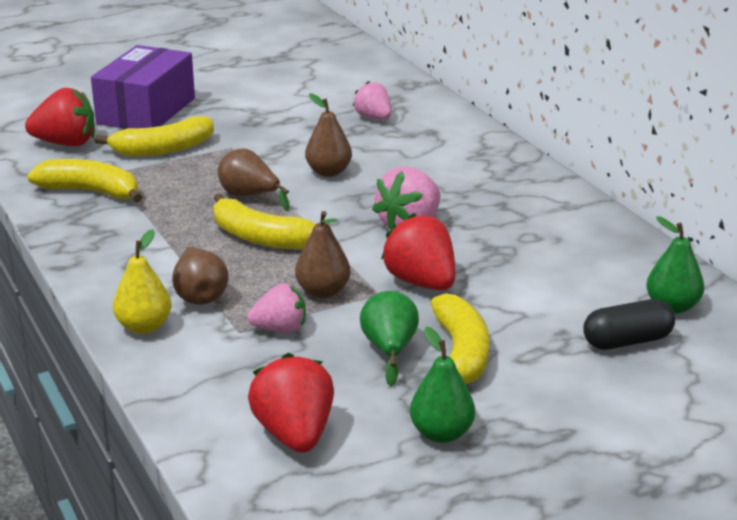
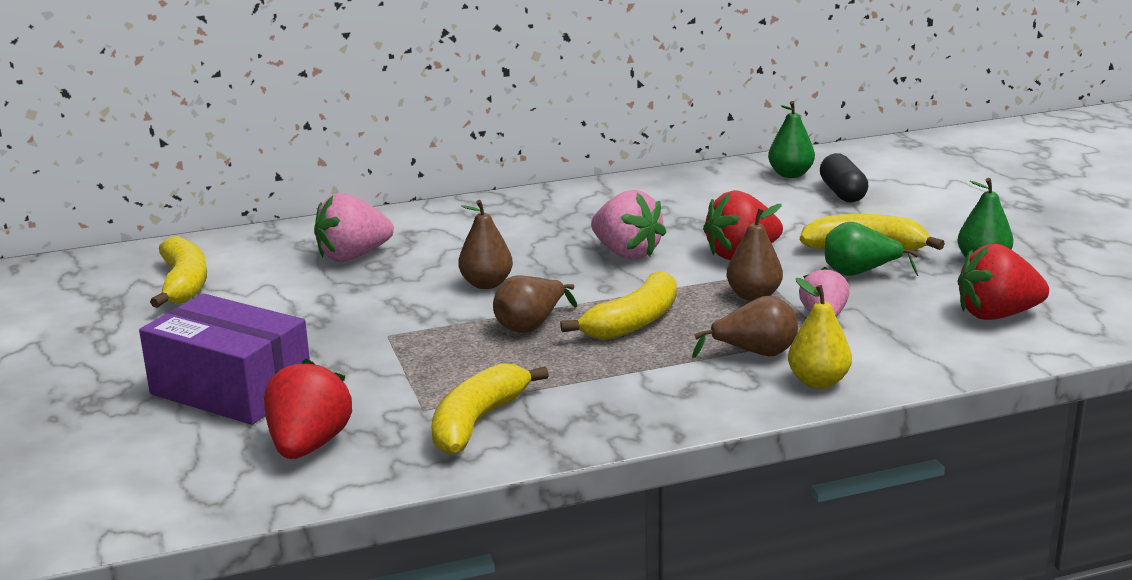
camera: 80 degrees left, 5 degrees down
(163, 149) = (371, 376): yellow banana -> yellow banana (184, 284)
(373, 118) = (353, 256): pink strawberry -> pink strawberry, size x1.52

